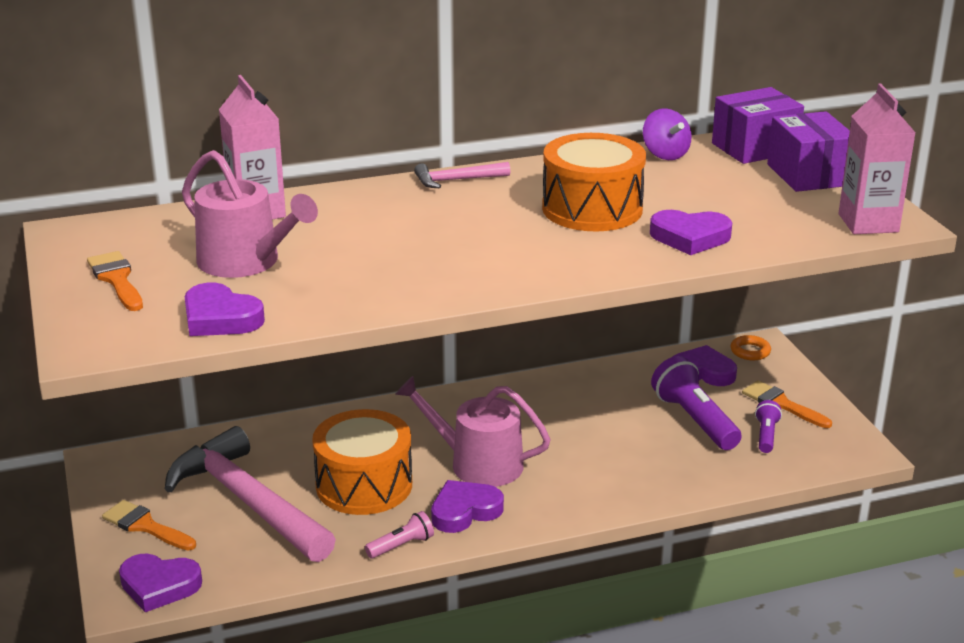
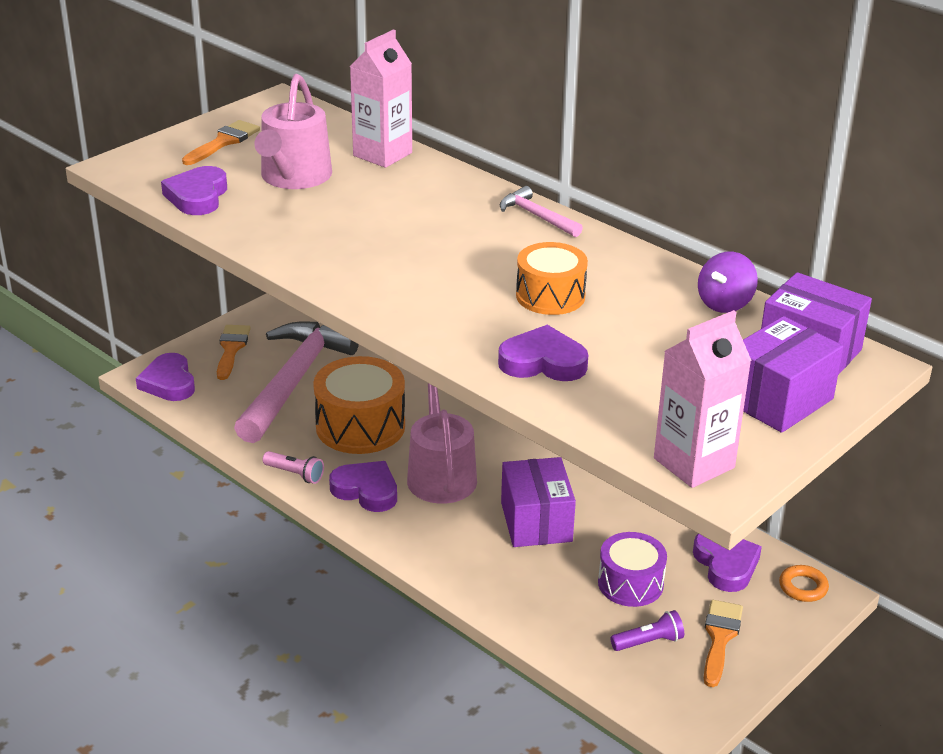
camera: 60 degrees right, 5 degrees up
(584, 437) = (536, 522): none -> purple box
(592, 209) = (550, 296): orange drum -> orange drum, size x0.65
(690, 237) = (543, 362): purple heart -> purple heart turned 120 degrees clockwise
(694, 420) = (630, 583): purple flashlight -> purple drum

